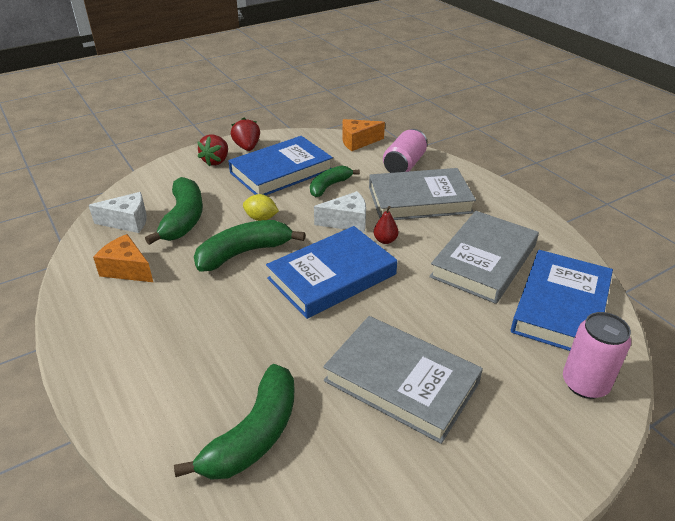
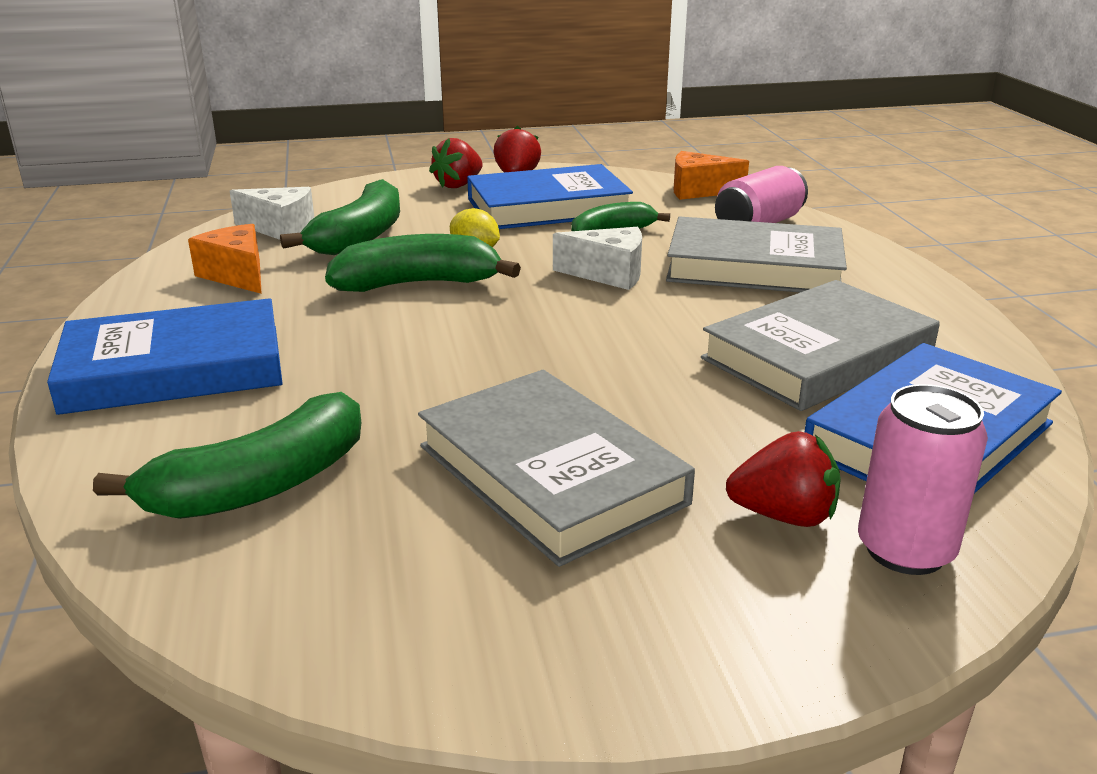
camera: 20 degrees right, 10 degrees down
(332, 276) = (534, 330): blue book -> blue book (174, 368)
(385, 240) = (657, 304): red pear -> none
(524, 377) = (784, 515): none -> red strawberry

